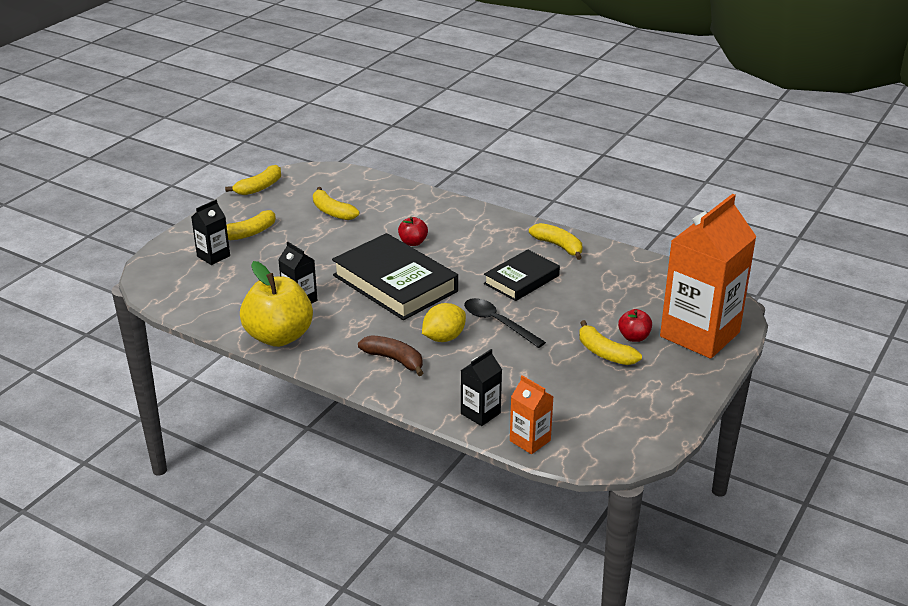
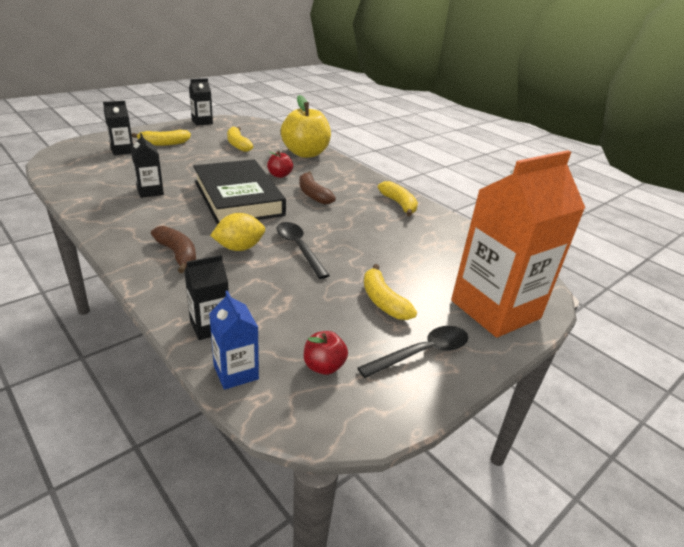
camera: 15 degrees right, 0 degrees up
(259, 187) = (202, 122): yellow banana -> black carton
(279, 336) = (103, 212): yellow apple -> yellow apple (305, 153)
(466, 258) = (313, 194): none -> brown banana
(521, 279) = (348, 220): black book -> none
(530, 440) = (236, 372): orange carton -> blue carton
(634, 337) = (423, 294): red apple -> red apple (324, 366)
(659, 387) = (422, 353): none -> black spoon

